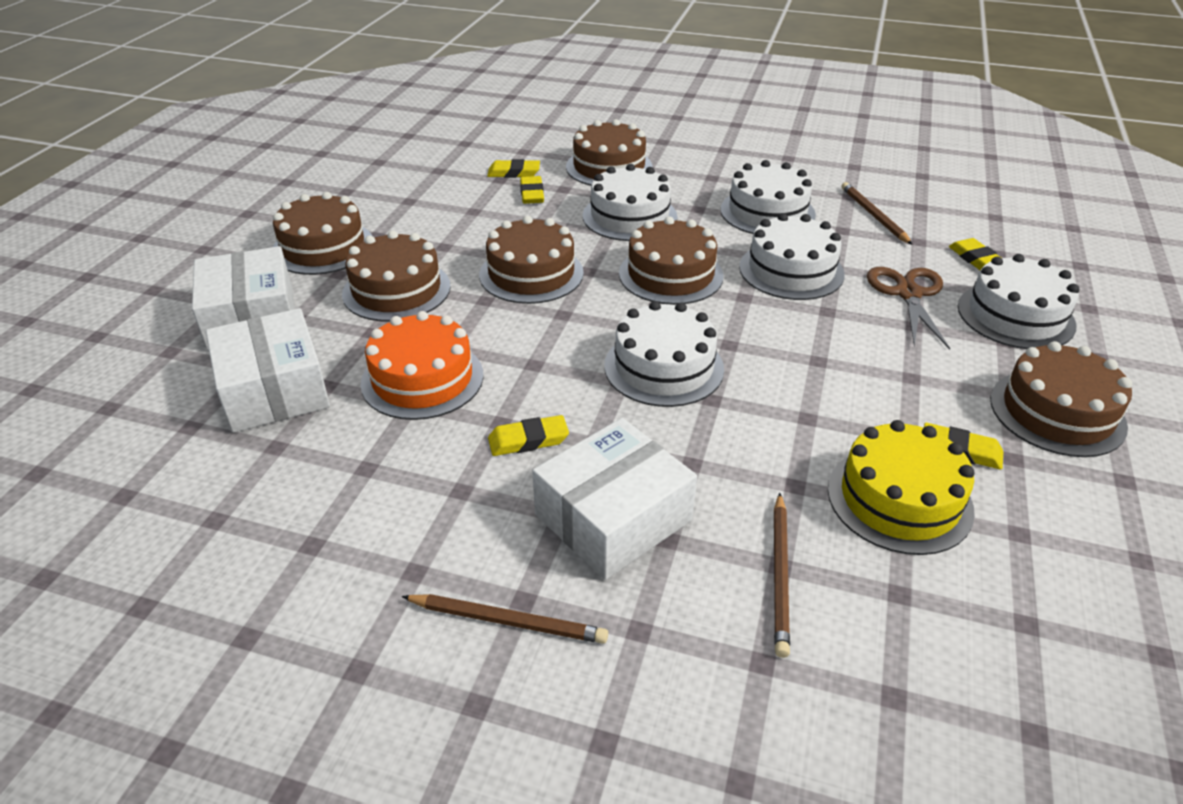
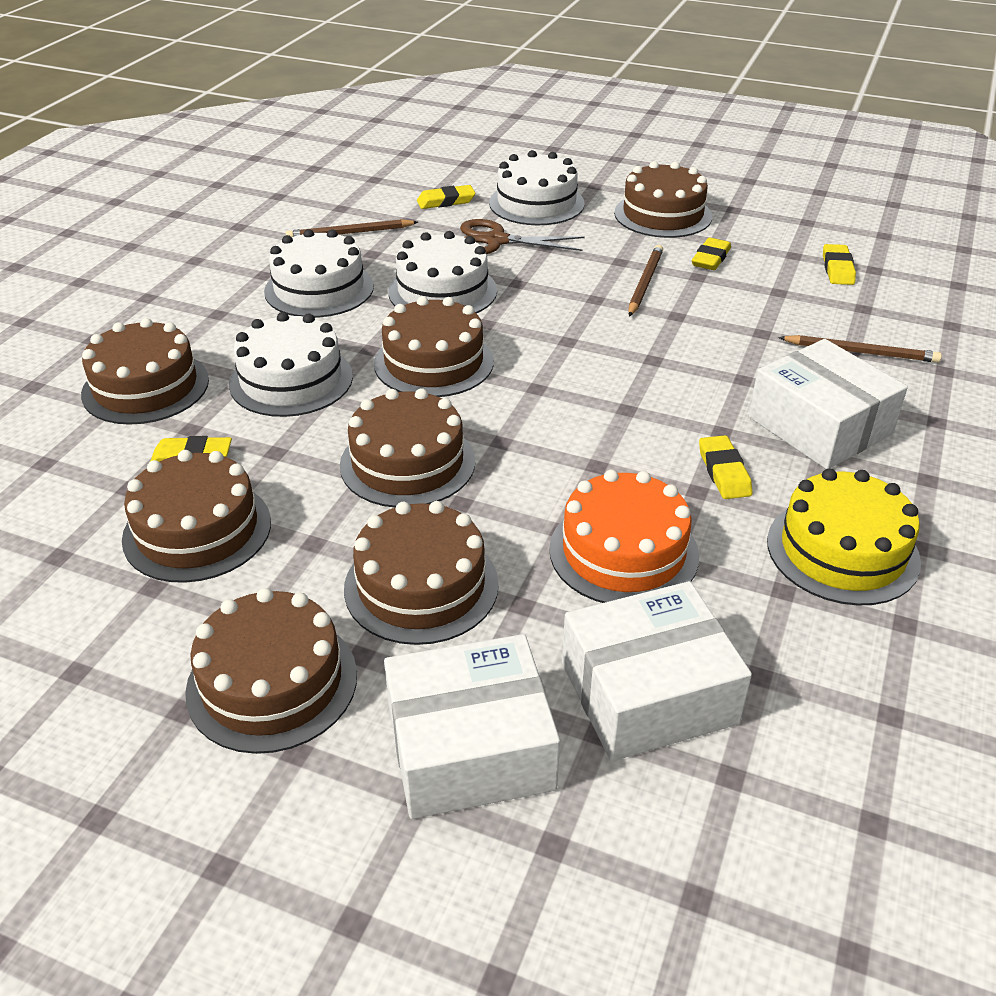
camera: 85 degrees left, 0 degrees up
(458, 206) = (197, 530): none -> brown cake
(508, 621) = (953, 488): brown pencil -> brown pencil (644, 283)
(514, 173) = (115, 473): yellow eraser -> yellow eraser (837, 269)
(664, 367) = (604, 381): white cake -> none
(899, 499) = (769, 292): yellow cake -> yellow cake (842, 551)

